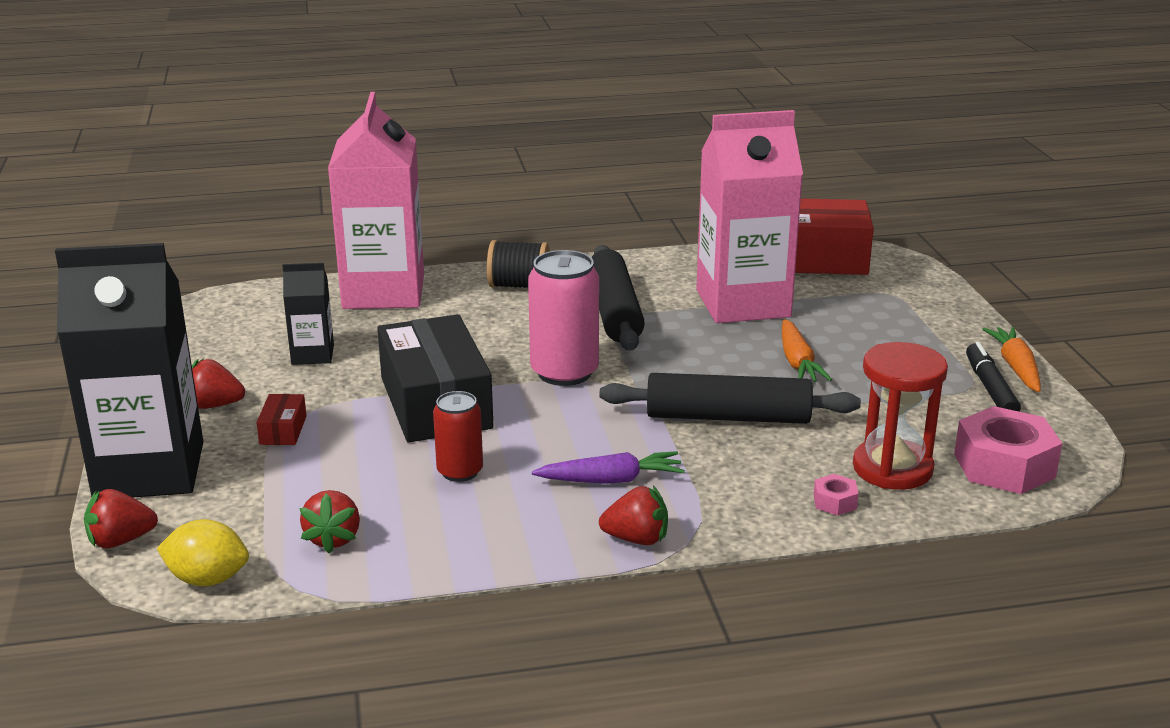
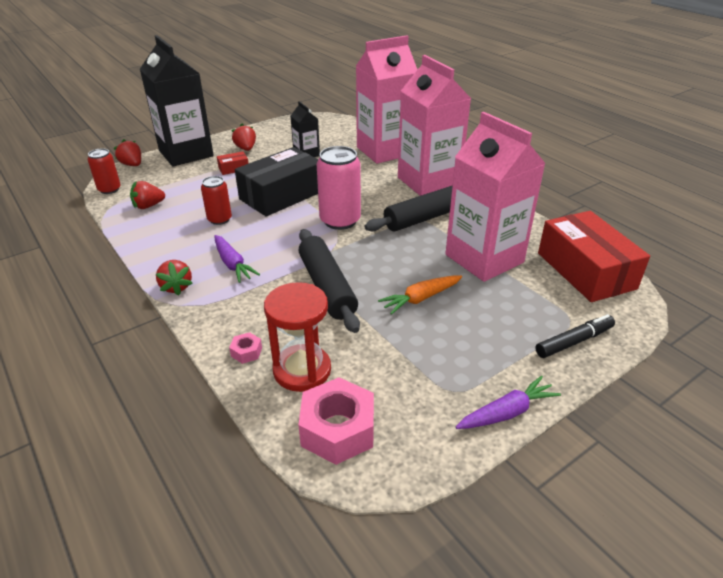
camera: 65 degrees right, 10 degrees up
(208, 579) = (109, 189): yellow lemon -> red can
(519, 286) = (428, 182): black spool -> pink carton
(990, 388) = (457, 402): black marker -> black marker (573, 342)
(1016, 367) = (507, 412): orange carrot -> purple carrot

